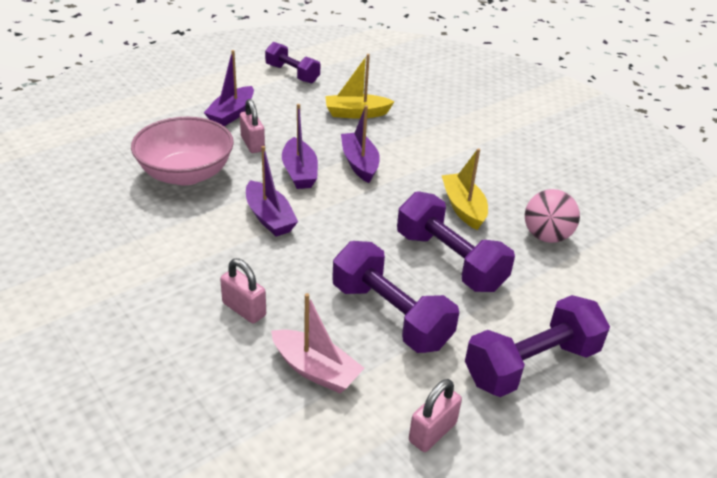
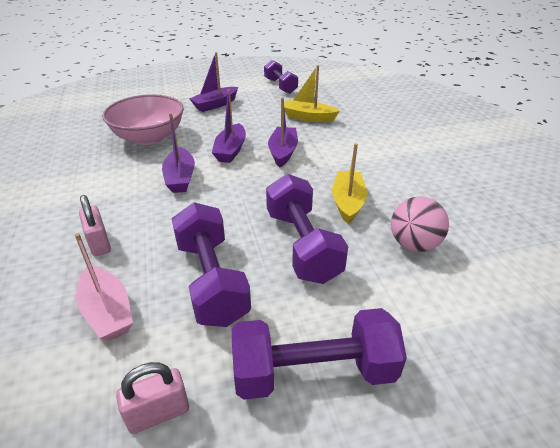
camera: 25 degrees right, 0 degrees up
(252, 144) = (213, 126): pink padlock -> none

